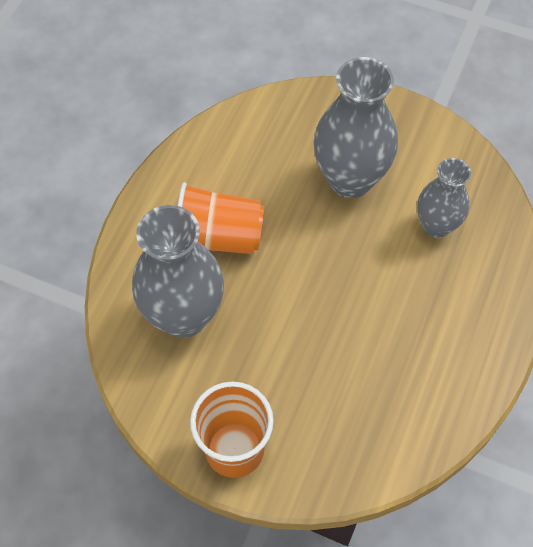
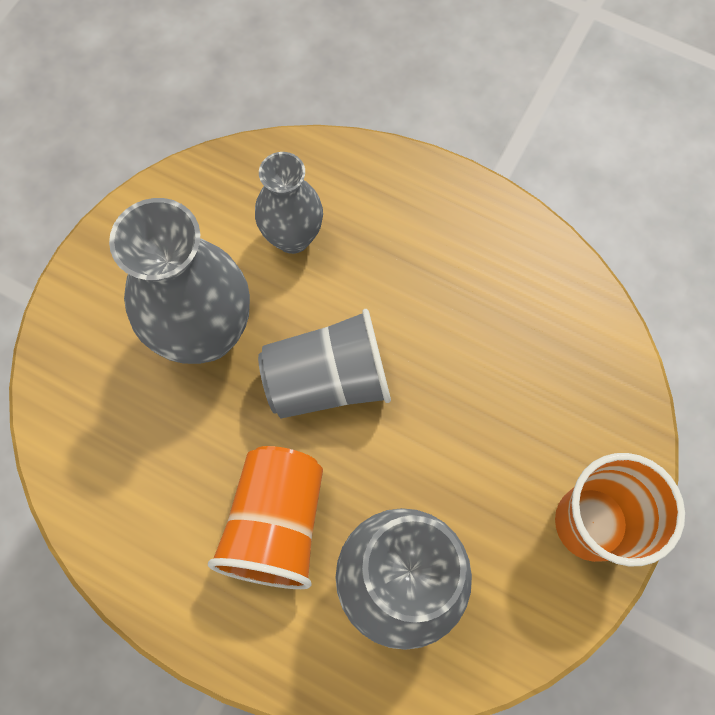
camera: 85 degrees left, 10 degrees up
(325, 259) = (328, 380): none -> grey cup

